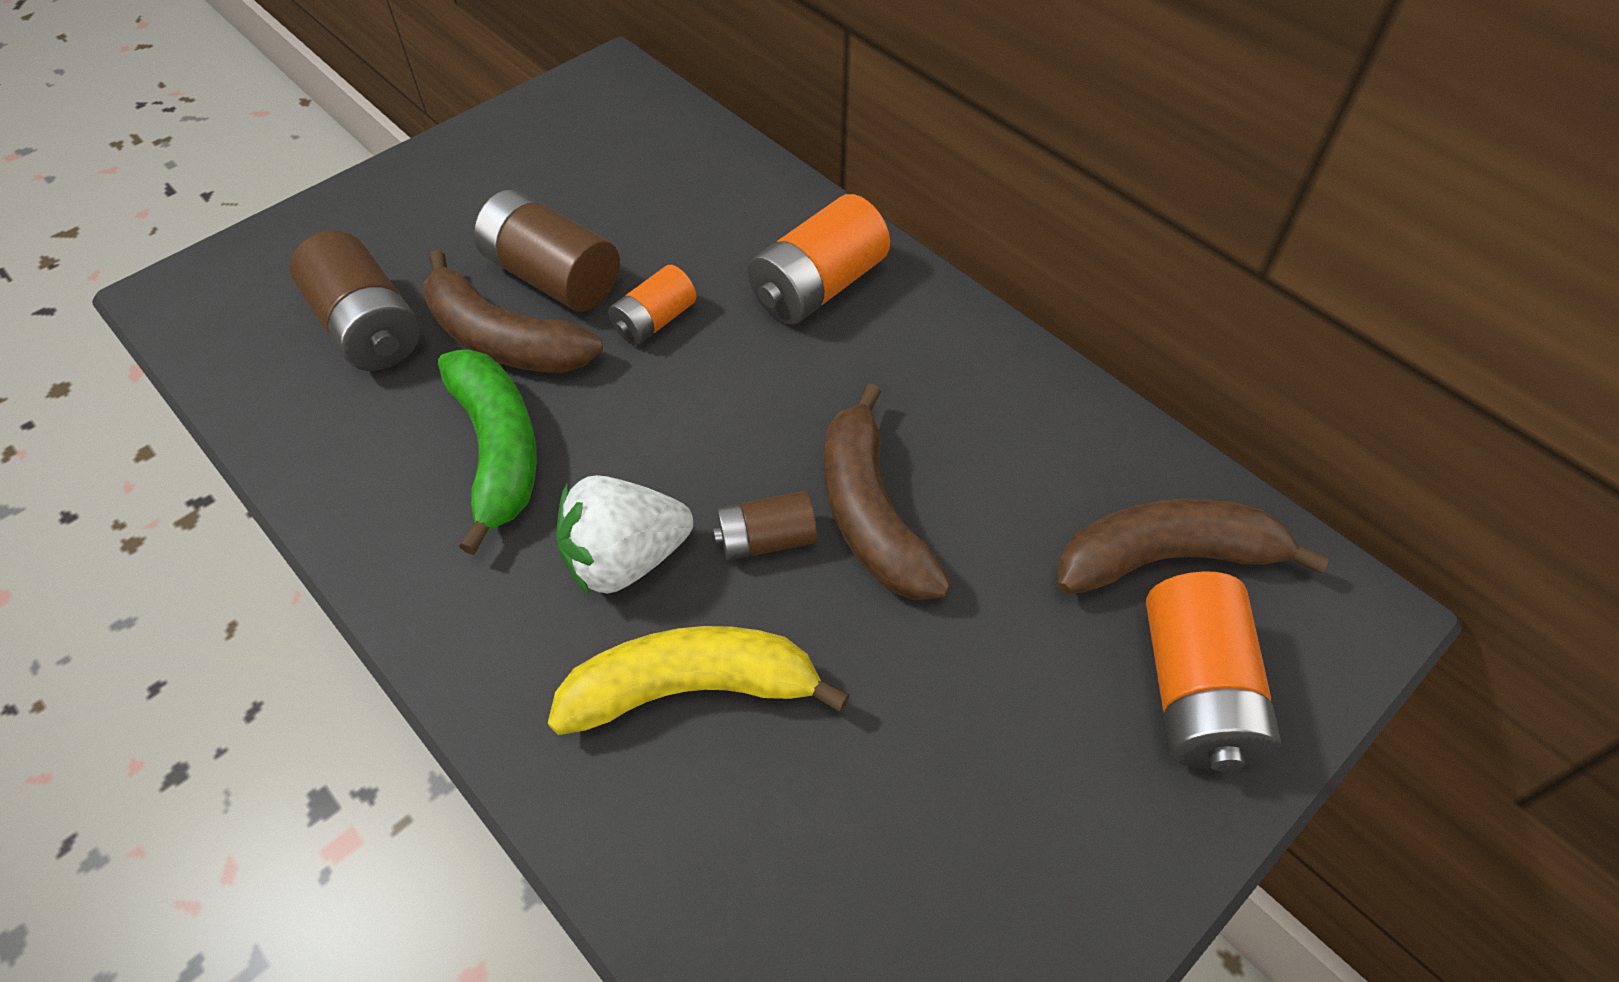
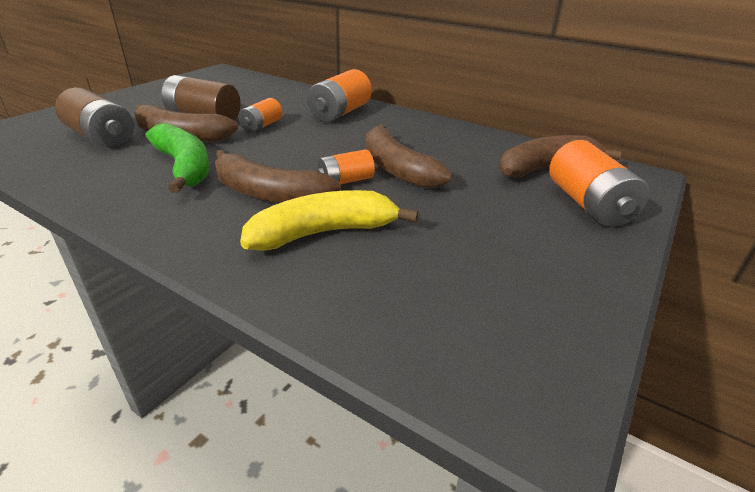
camera: 15 degrees left, 20 degrees down
(626, 559) = (269, 194): white strawberry -> brown banana
(766, 539) = (345, 181): brown battery -> orange battery

